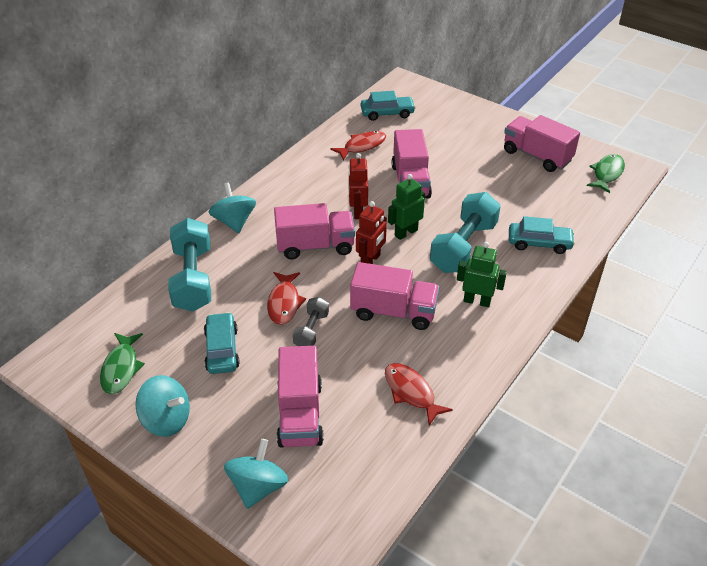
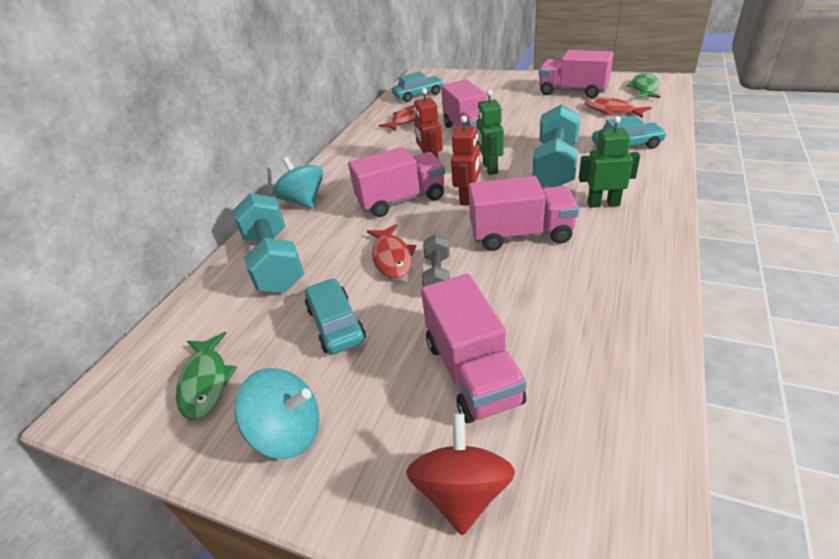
camera: 10 degrees left, 5 degrees down
(258, 486) = (462, 492): turquoise spinning top -> red spinning top
(406, 233) = (489, 168): green robot -> green robot turned 45 degrees counterclockwise
(411, 392) = (596, 308): red fish -> red fish (612, 111)

